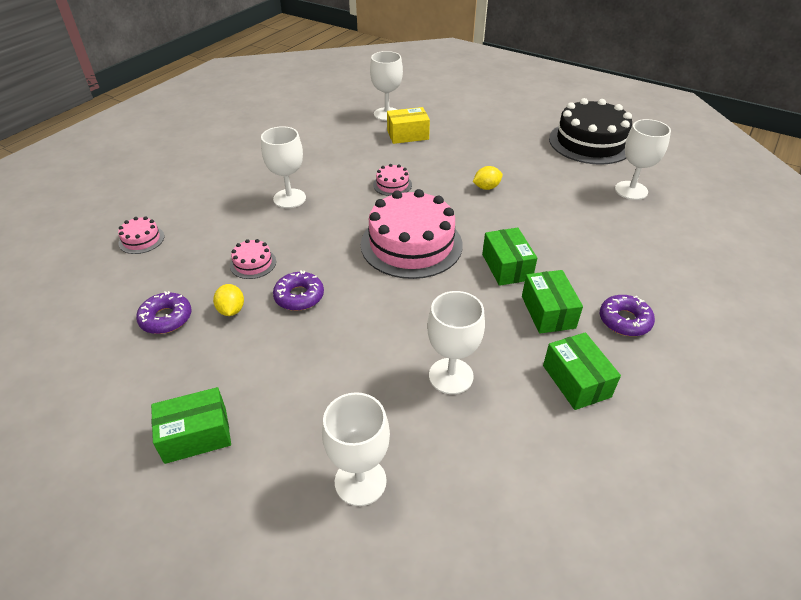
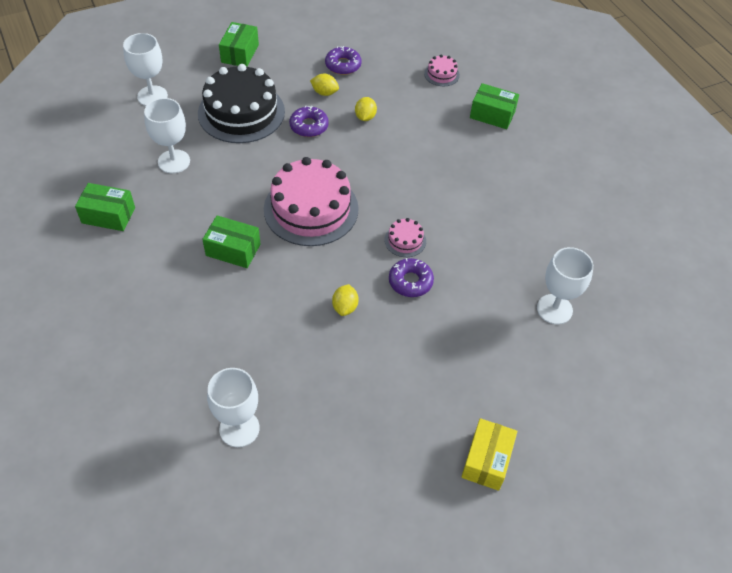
camera: 120 degrees right, 10 degrees up
(253, 263) = (365, 117): pink cake -> yellow lemon
(289, 198) = (436, 165): white goblet -> none
(408, 135) = (492, 302): yellow box -> yellow box (486, 460)
(548, 312) = (169, 242): green box -> green box (492, 115)
(590, 142) = (351, 472): black cake -> black cake (241, 112)
(624, 320) = (118, 279): purple donut -> purple donut (410, 281)

